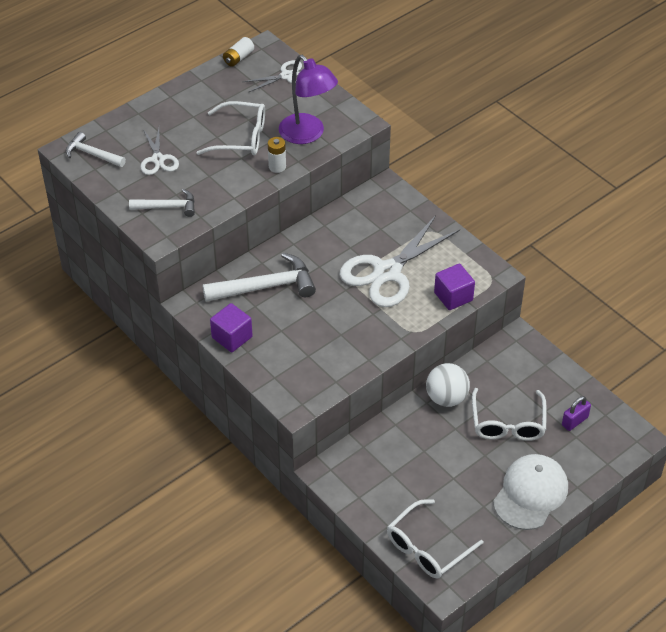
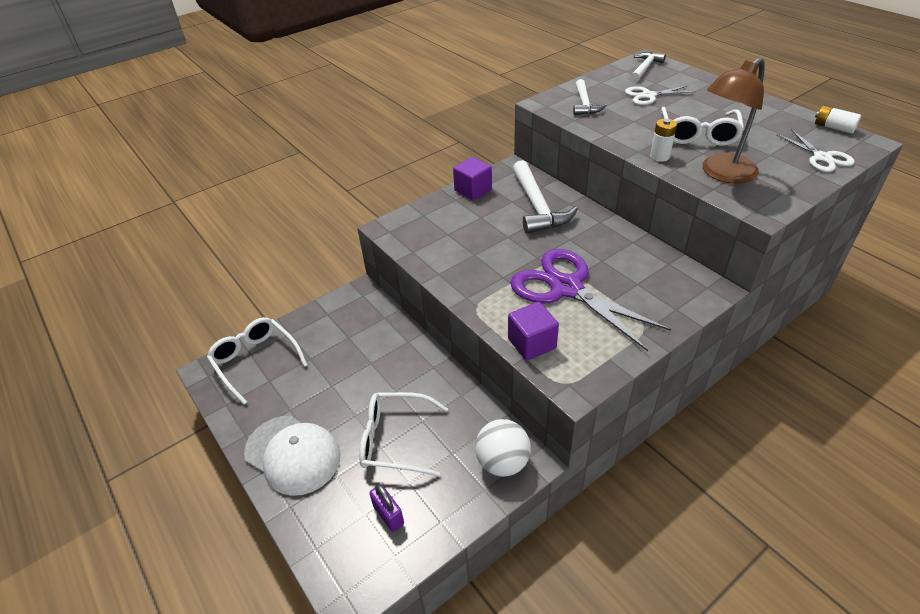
camera: 95 degrees right, 5 degrees down
(307, 134) = (722, 174): purple lamp -> brown lamp
(387, 272) = (566, 288): white scissors -> purple scissors
(446, 398) = (438, 384): white ball -> white ball (502, 462)

